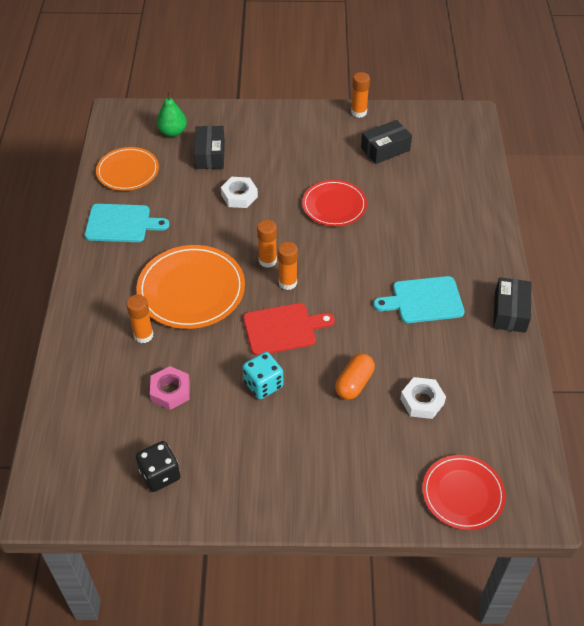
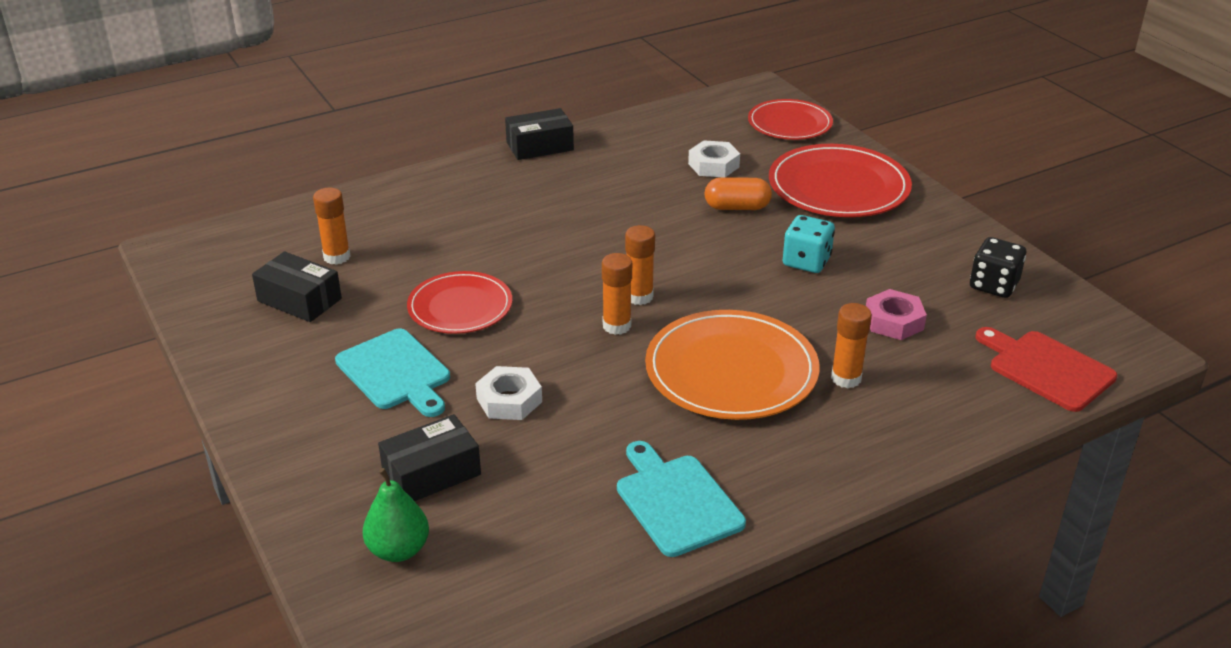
camera: 120 degrees left, 15 degrees down
(128, 171) = (548, 558): orange plate -> none
(283, 329) = (715, 275): red cutting board -> red cutting board (1047, 369)
(342, 464) = (838, 186): none -> red plate
(358, 112) = (215, 351): orange glue stick -> orange glue stick (337, 257)
(424, 300) = (573, 197): turquoise cutting board -> turquoise cutting board (395, 372)

